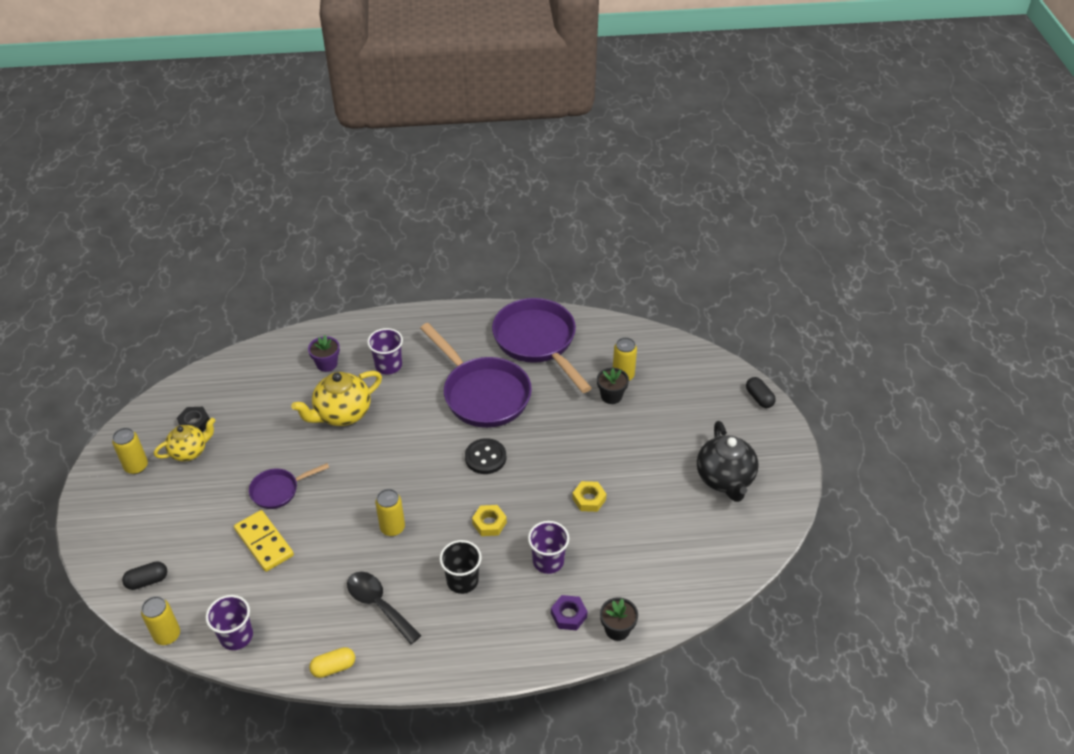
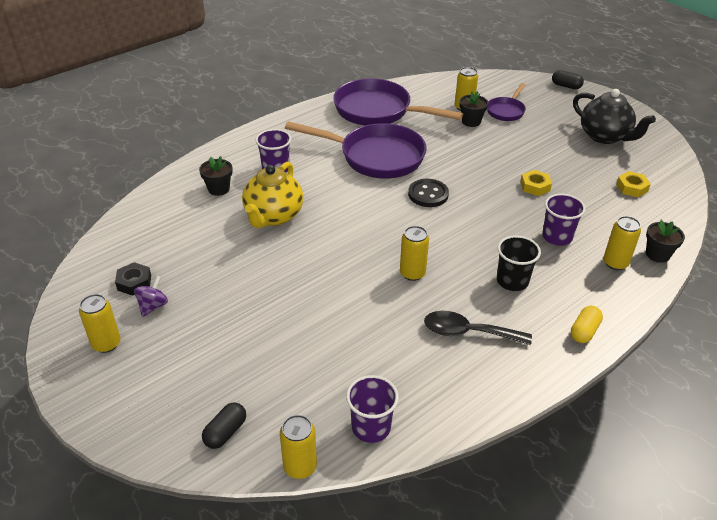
camera: 35 degrees left, 5 degrees down
(189, 451) = (153, 306): yellow teapot -> purple spinning top
(264, 542) = (311, 340): yellow domino -> none
(278, 490) = (278, 295): purple pan -> purple pan (506, 111)
(327, 364) = (218, 189): purple flower pot -> black flower pot
(333, 667) = (488, 400): yellow capsule -> yellow capsule (584, 331)
(489, 523) = (484, 234): yellow nut -> yellow nut (632, 188)
(568, 615) = (615, 263): purple nut -> yellow can

